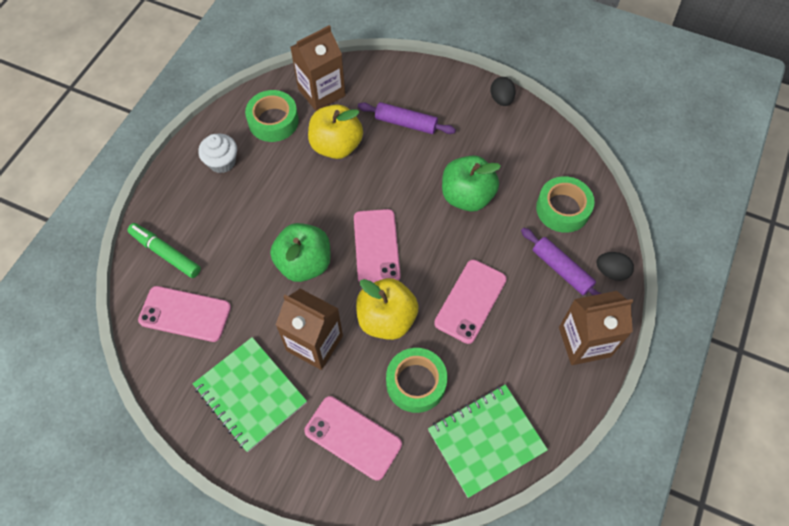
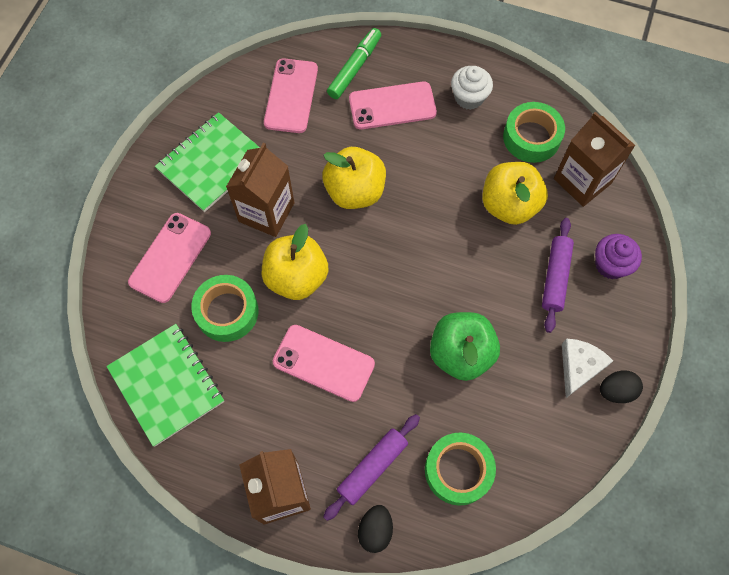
camera: 85 degrees right, 5 degrees up
(304, 263) = (355, 191): green apple -> yellow apple
(376, 247) = (382, 259): pink phone -> pink phone (392, 106)
(398, 86) = (610, 264): none -> purple cupcake
(481, 119) = (579, 367): none -> white cheese

